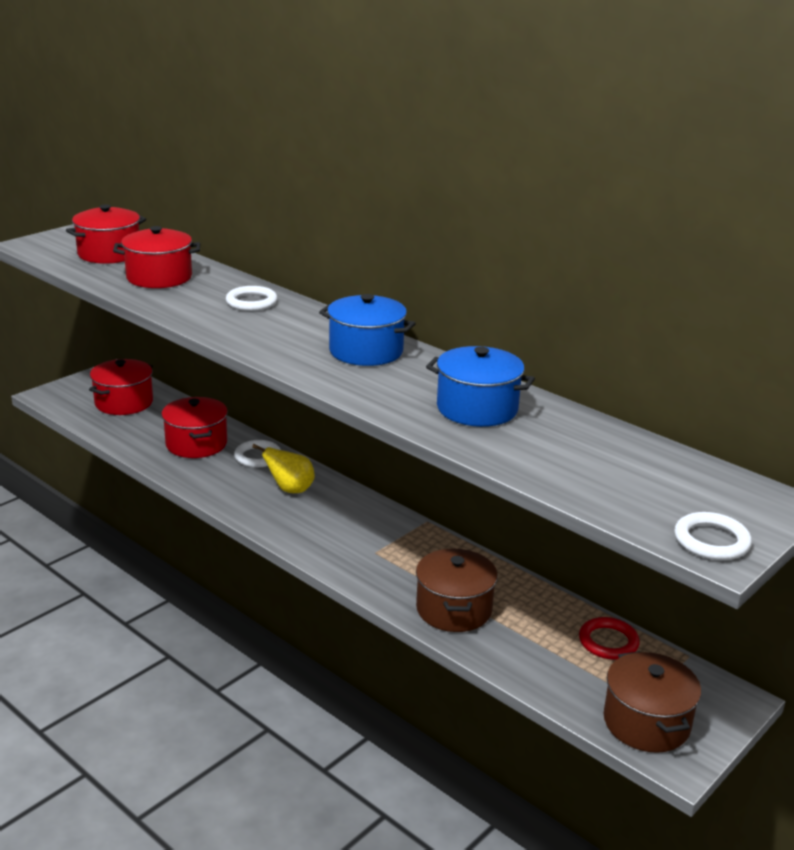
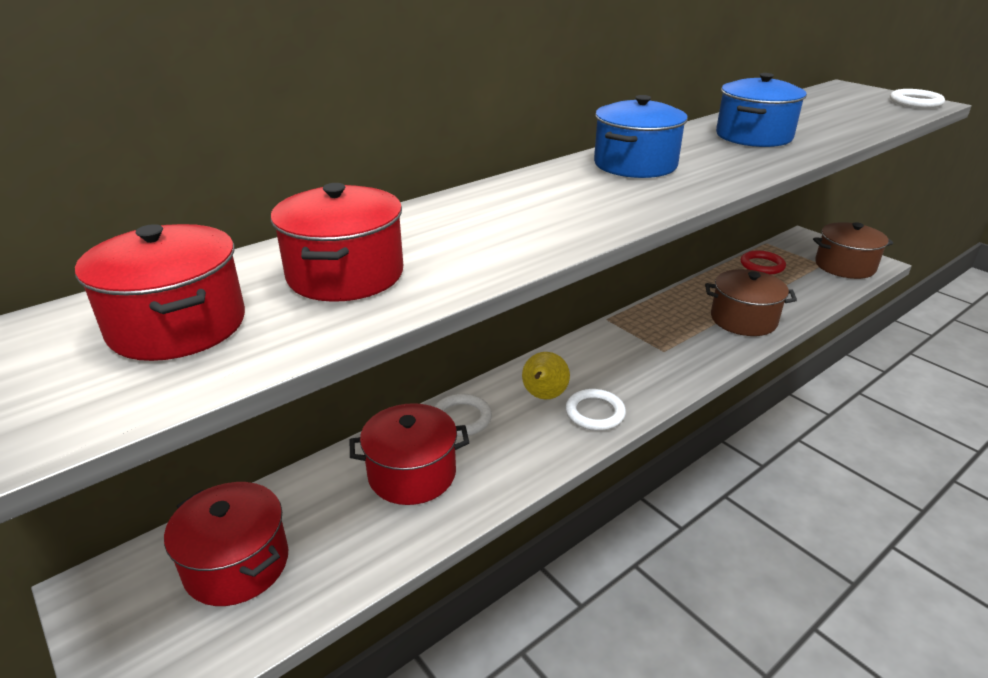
camera: 80 degrees left, 5 degrees up
(251, 302) = (478, 212): white ring -> white ring (595, 413)

